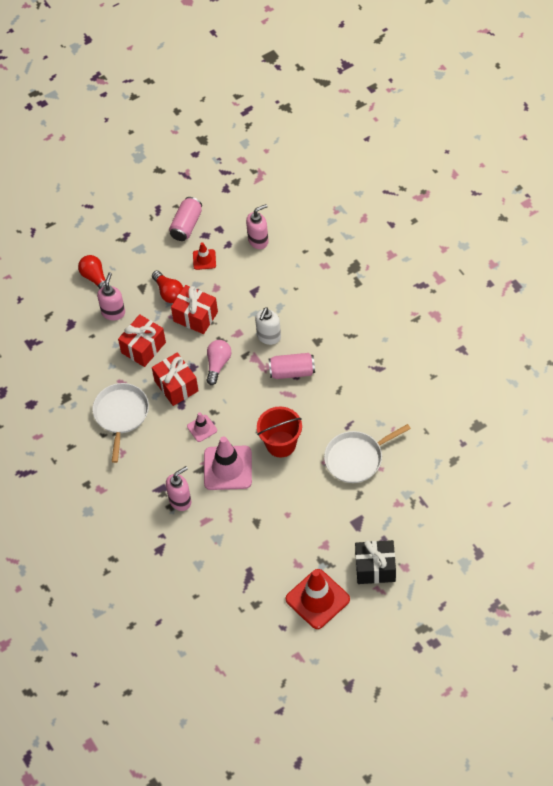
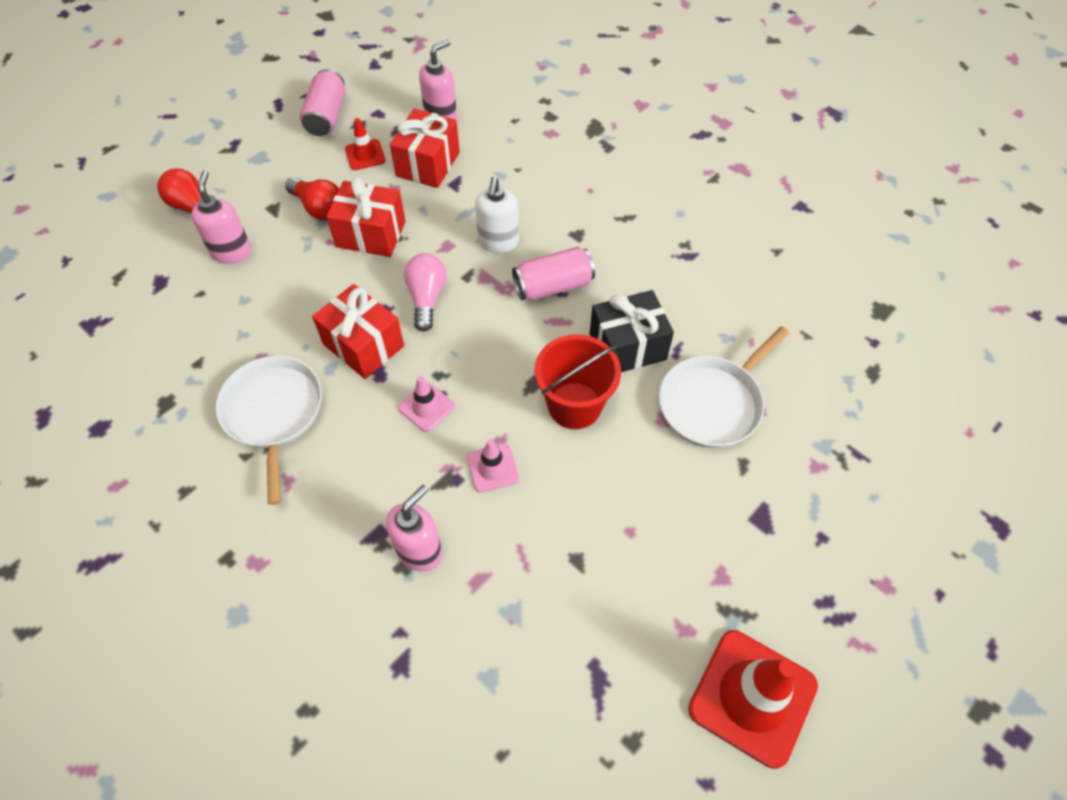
camera: 20 degrees left, 0 degrees up
(143, 347) = (293, 295): red gift -> red gift (428, 164)
(227, 468) = (492, 468): pink traffic cone -> pink traffic cone, size x0.51
(375, 568) = (834, 601): black gift -> black gift (627, 347)

